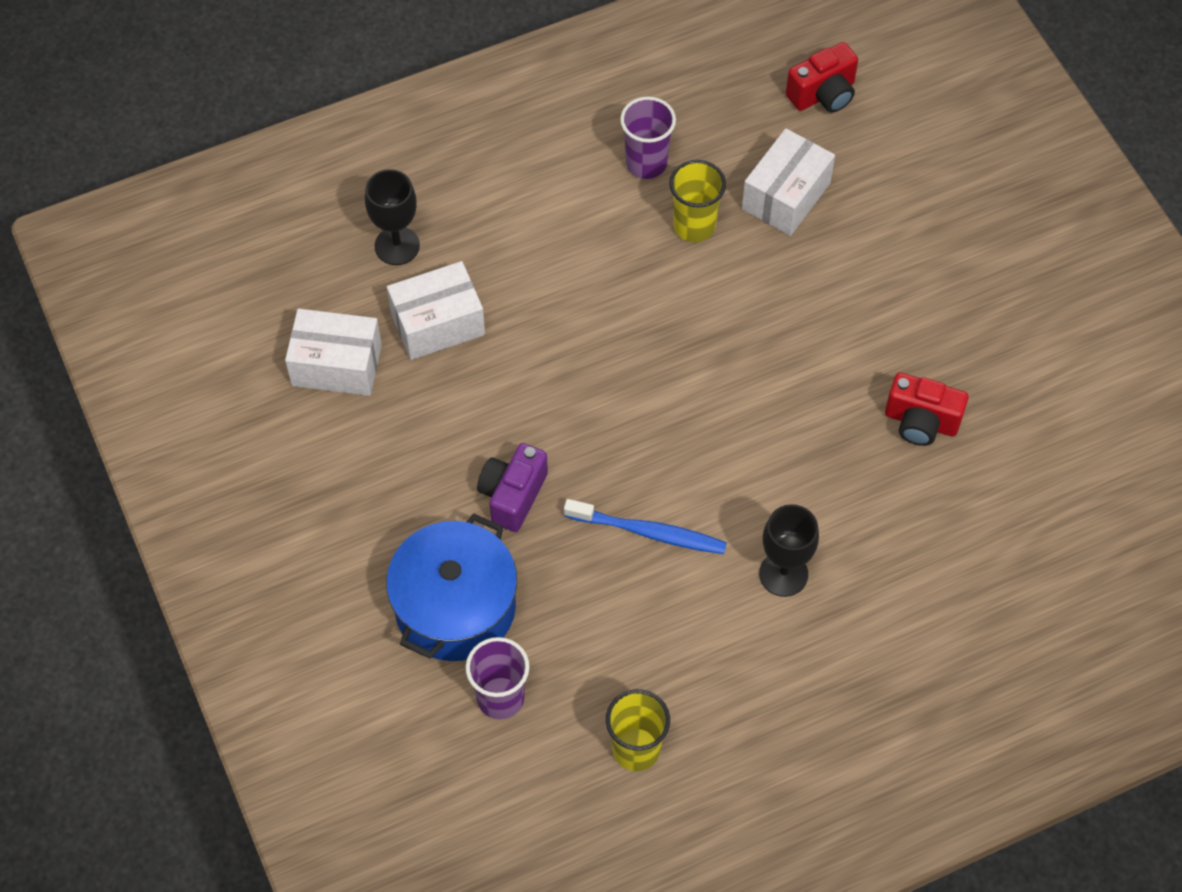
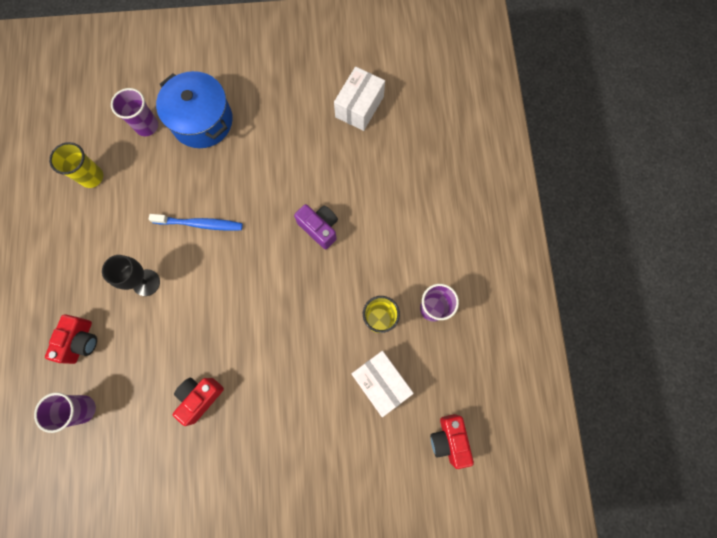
camera: 110 degrees right, 15 degrees up
(397, 246) = (422, 156): black goblet -> none
(437, 324) = (365, 161): white box -> none
(512, 495) = (250, 166): purple camera -> purple camera (319, 228)
(649, 532) = (200, 224): blue toothbrush -> blue toothbrush turned 120 degrees counterclockwise
(922, 631) = (81, 341): none -> red camera
(1019, 580) = (83, 409): none -> purple cup

